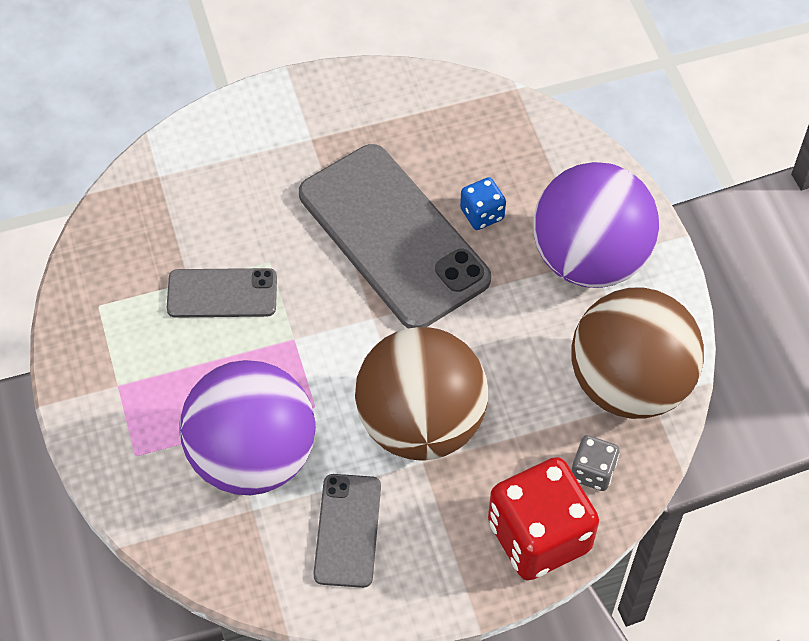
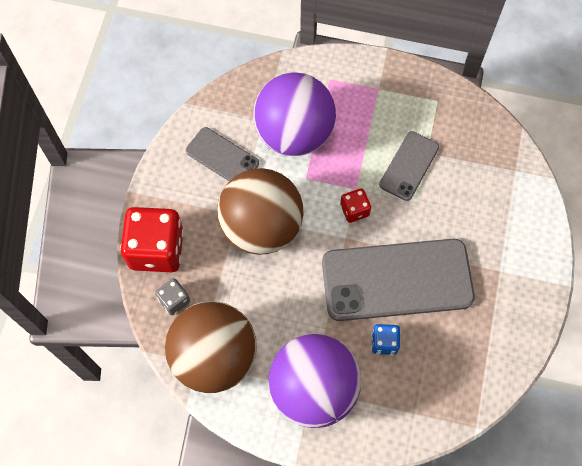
camera: 120 degrees right, 10 degrees up
(327, 326) = (354, 210): none -> red dice

